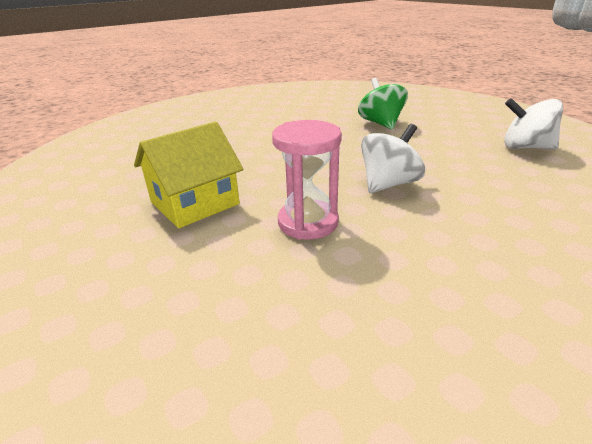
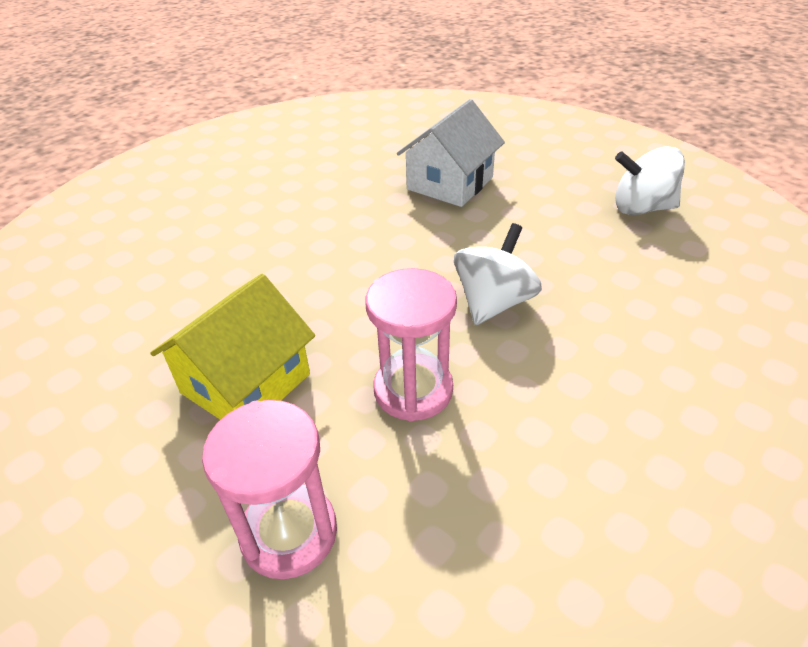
camera: 15 degrees left, 10 degrees up
(179, 287) = (289, 533): none -> pink hourglass
(381, 123) = (450, 183): green spinning top -> white house

